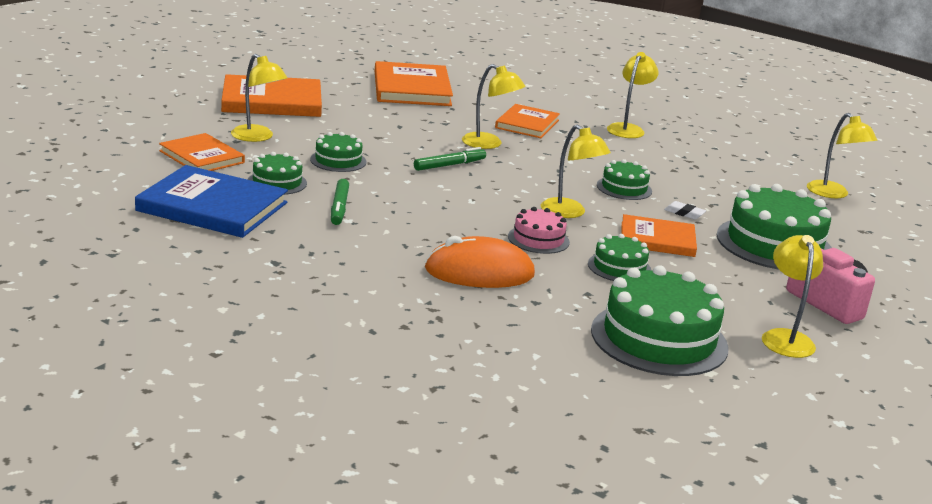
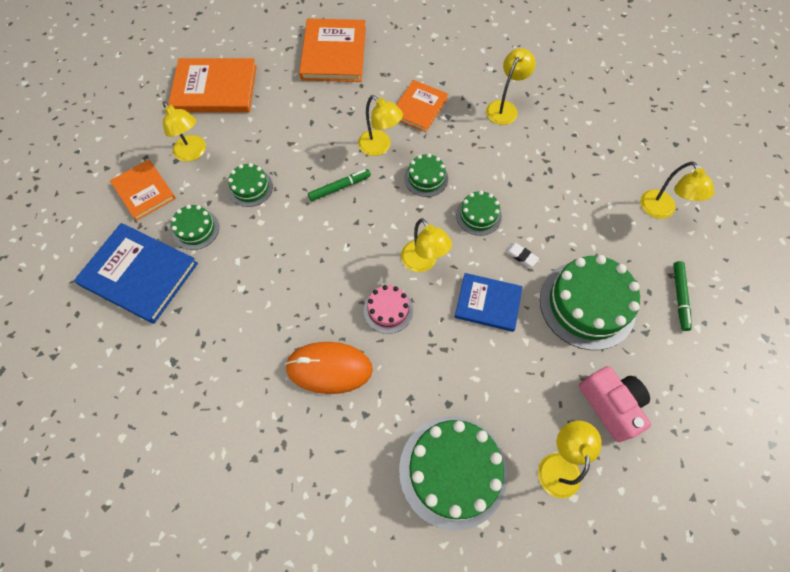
camera: 10 degrees right, 40 degrees up
(339, 207) = (237, 268): green marker -> green marker (679, 297)
(619, 267) = (445, 353): green cake -> green cake (426, 178)
(657, 239) = (488, 303): orange book -> blue book

